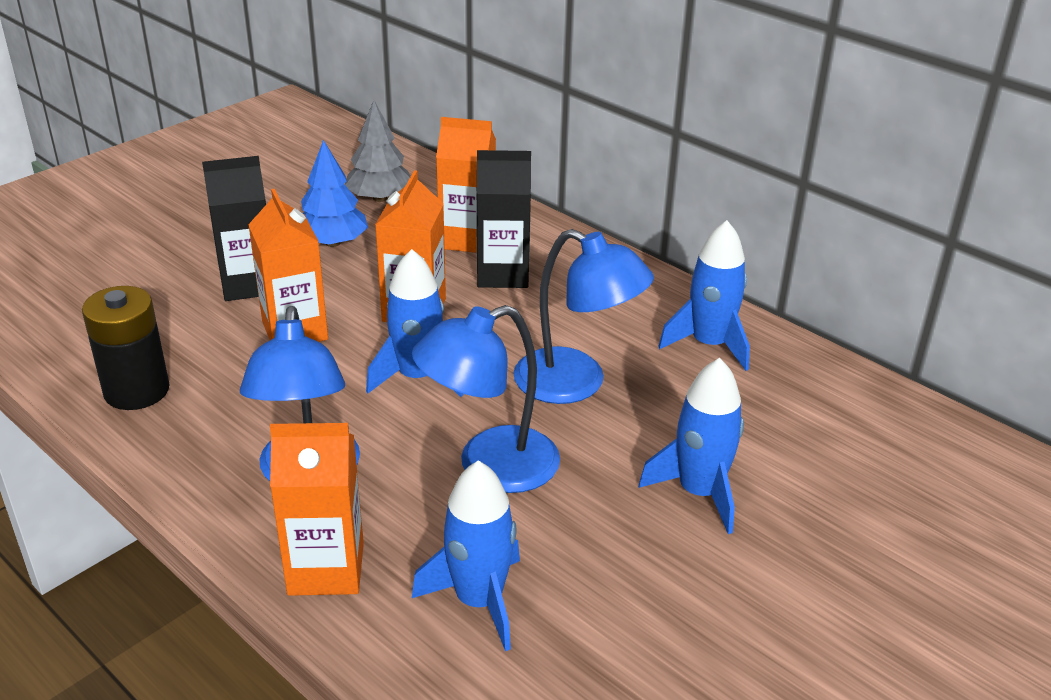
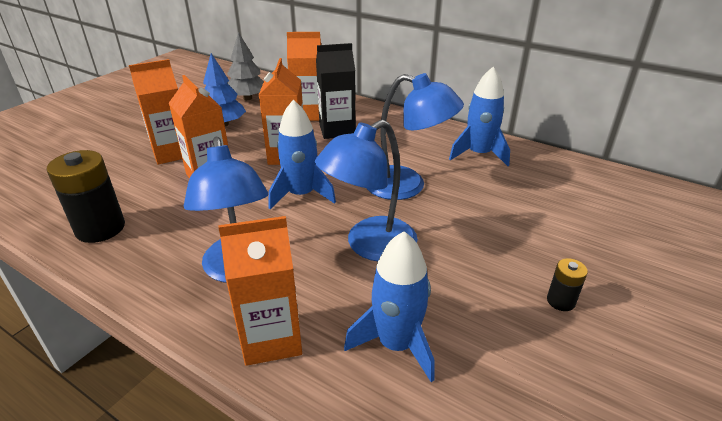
camera: 10 degrees left, 0 degrees up
(249, 284) = (172, 153): black carton -> orange carton
(699, 492) = (516, 243): blue rocket -> none
(721, 581) = (560, 301): none -> black battery

